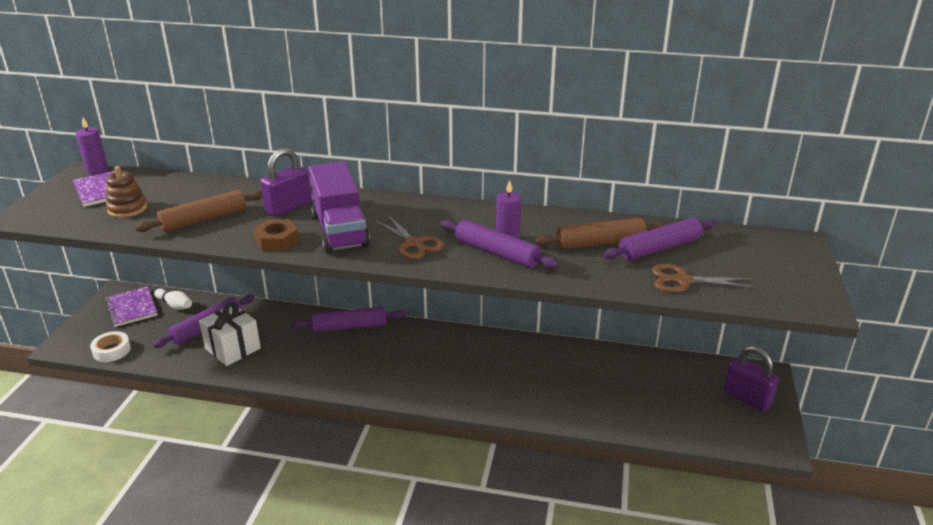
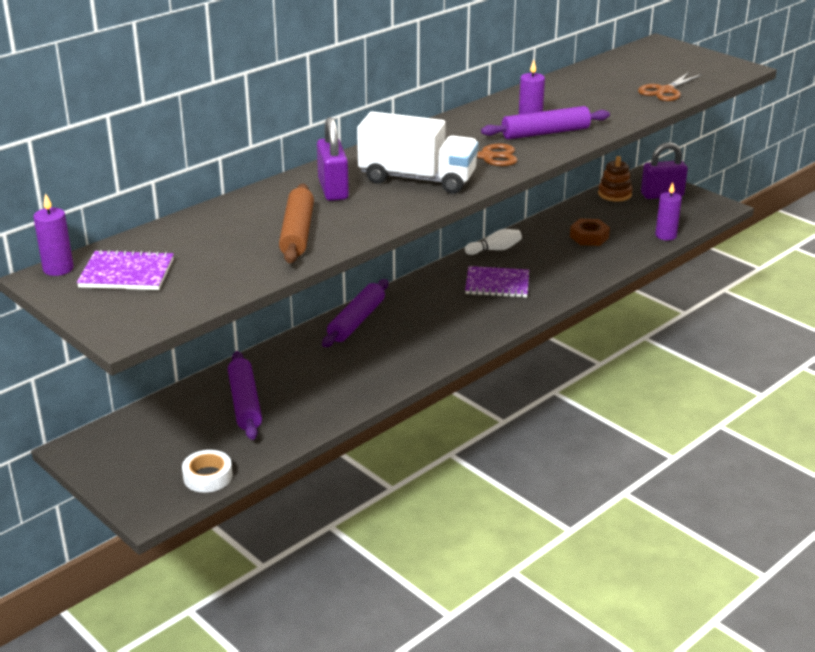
camera: 55 degrees left, 0 degrees up
(127, 209) = (204, 267): brown stacking toy -> brown stacking toy (614, 194)
(131, 308) = (130, 445): purple notebook -> purple notebook (497, 284)
(175, 305) = (167, 414): white bowling pin -> white bowling pin (495, 249)
(232, 348) = (308, 396): white gift -> none
(277, 240) = (397, 209): brown nut -> brown nut (589, 237)
(339, 230) = (417, 179): purple truck -> white truck
(600, 243) = (579, 96): brown rolling pin -> none
(659, 248) = (612, 82): purple rolling pin -> none
(669, 430) = (666, 235): none -> purple candle

